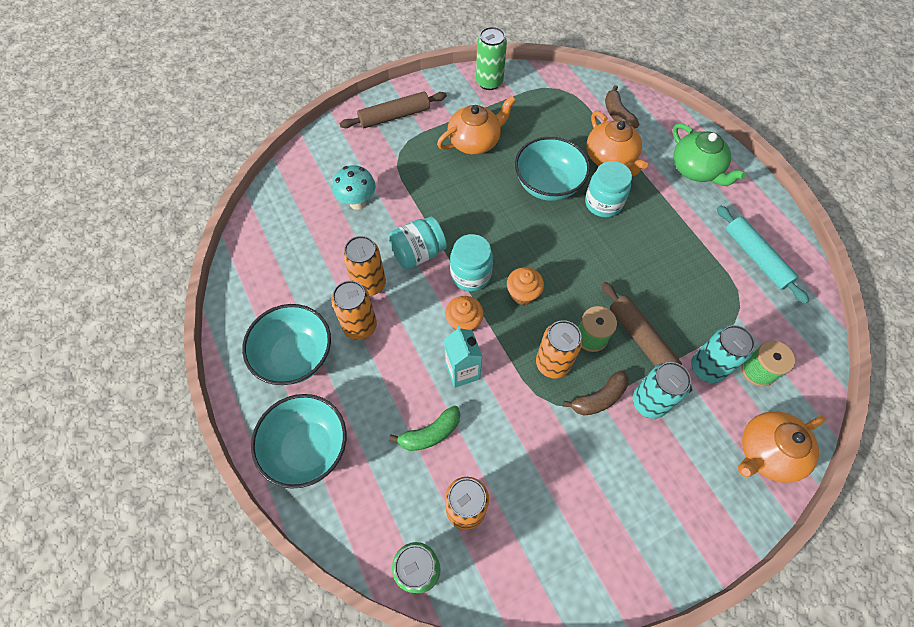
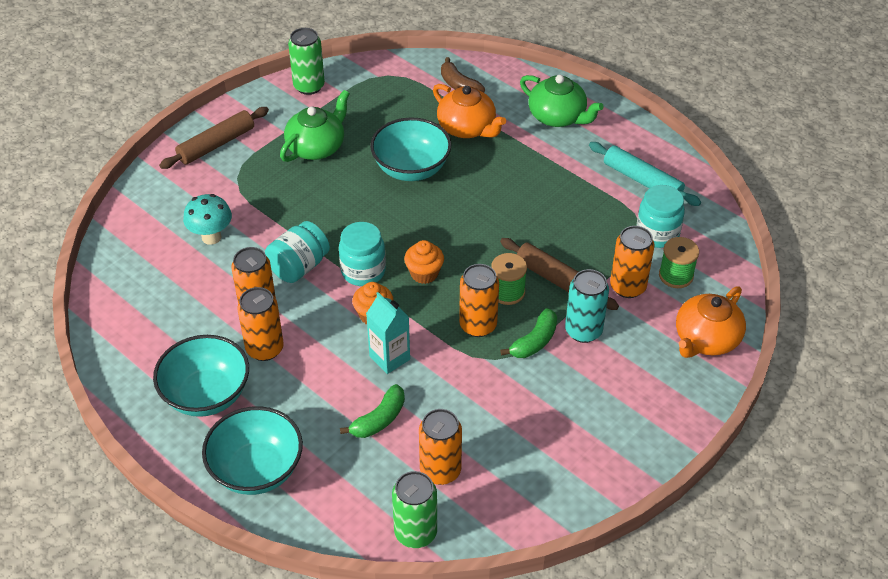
camera: 20 degrees left, 15 degrees down
(475, 141) = (316, 147): orange teapot -> green teapot
(599, 398) = (534, 341): brown banana -> green banana
(603, 203) = (475, 171): turquoise jar -> turquoise jar (657, 234)
(706, 368) = (627, 287): turquoise can -> orange can

